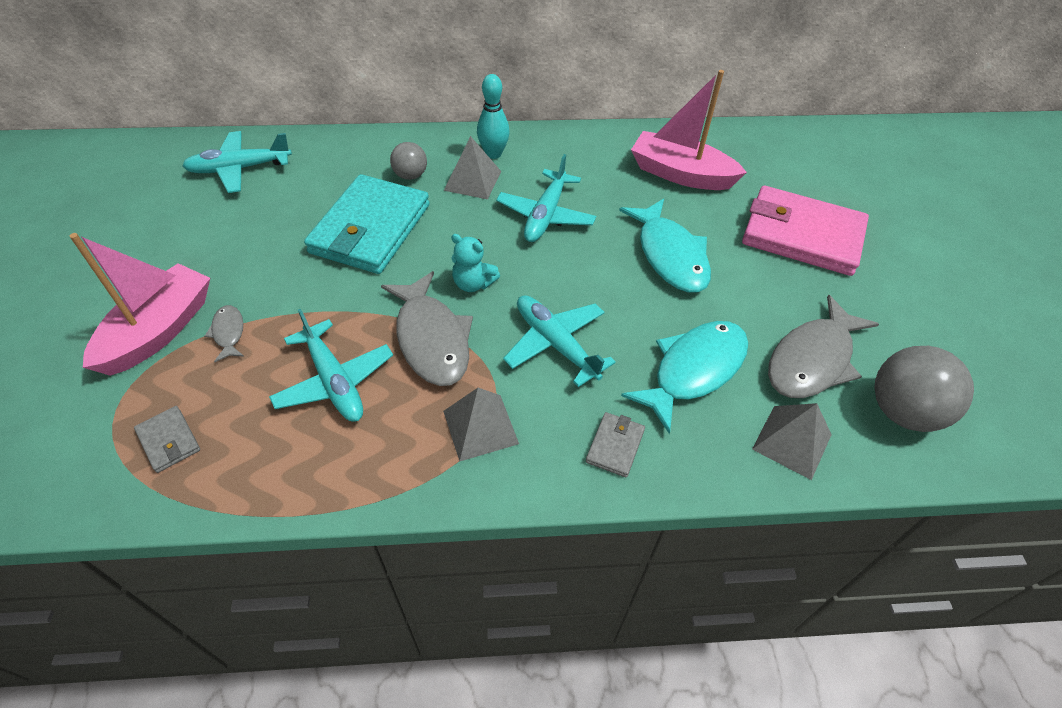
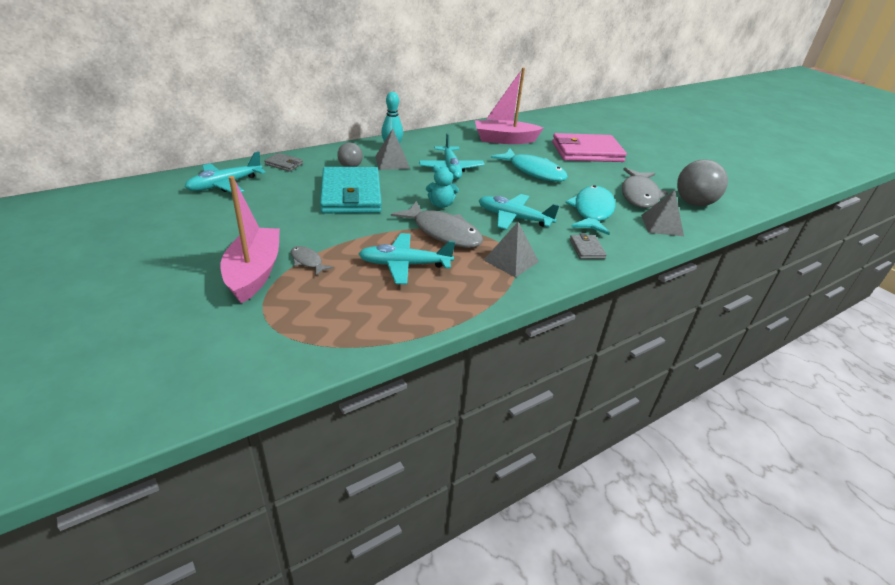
camera: 30 degrees left, 15 degrees down
(169, 441) = (323, 321): grey wallet -> grey wallet (284, 164)
(334, 381) = (404, 265): turquoise plane -> turquoise plane turned 150 degrees clockwise

